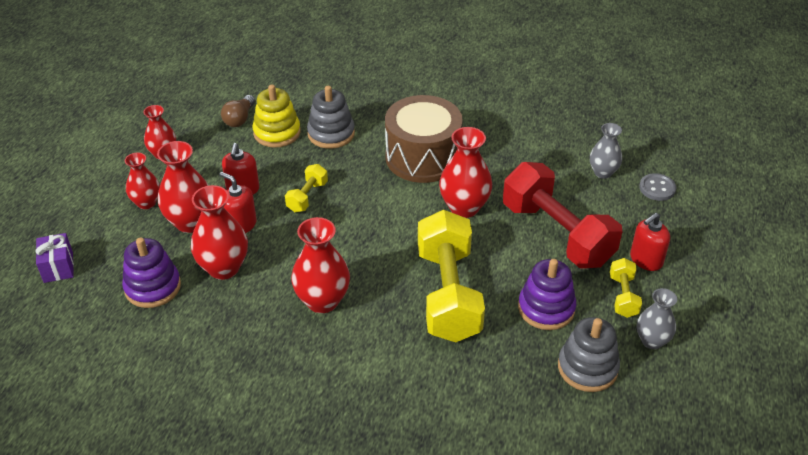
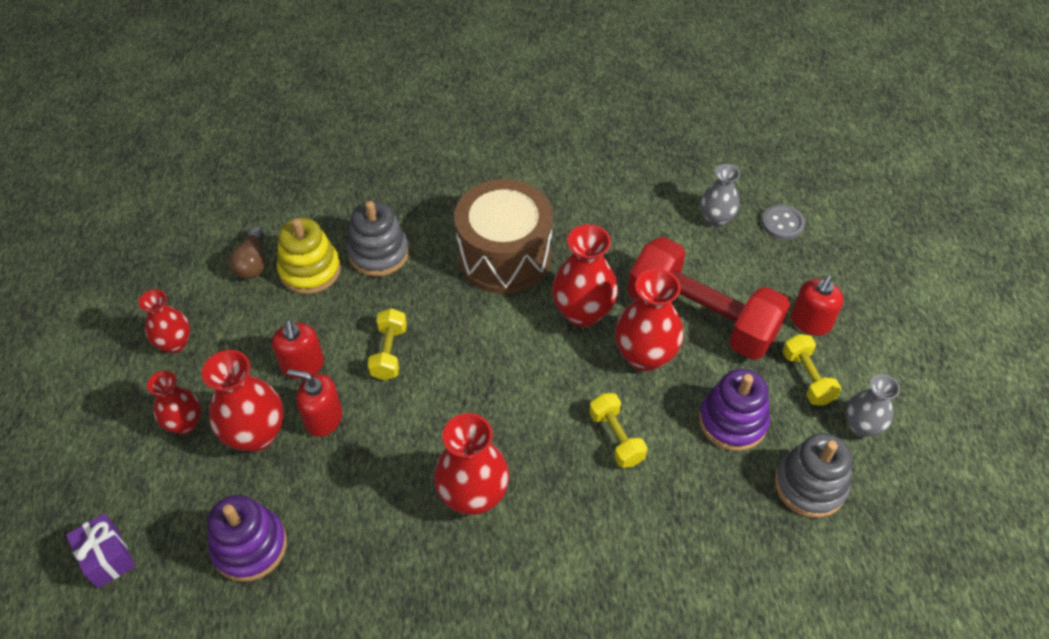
camera: 20 degrees left, 10 degrees up
(224, 268) = (330, 488): red vase -> red vase (645, 356)
(448, 294) = (616, 438): yellow dumbbell -> yellow dumbbell, size x0.45

